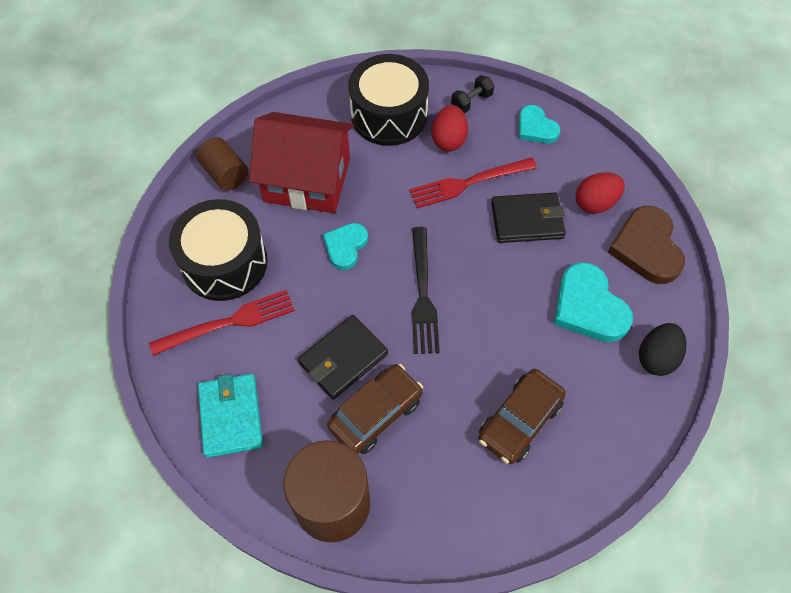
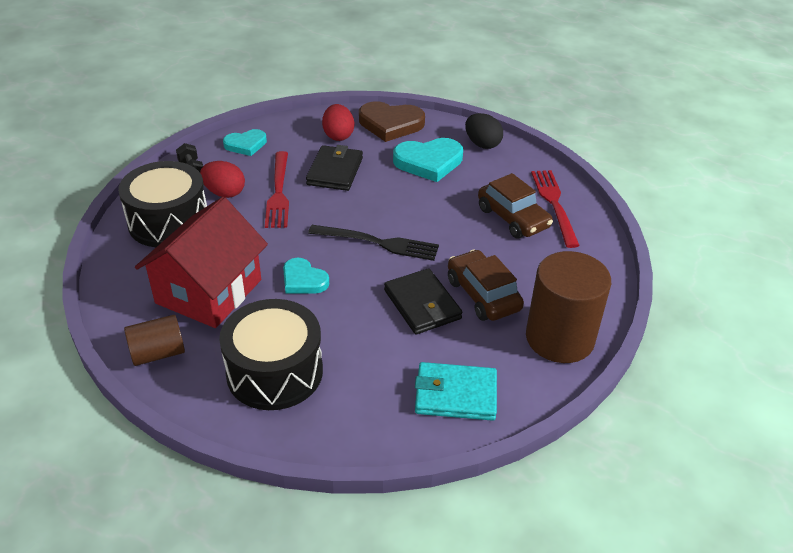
camera: 75 degrees left, 20 degrees down
(229, 322) = (349, 379): red fork -> red fork (554, 204)

